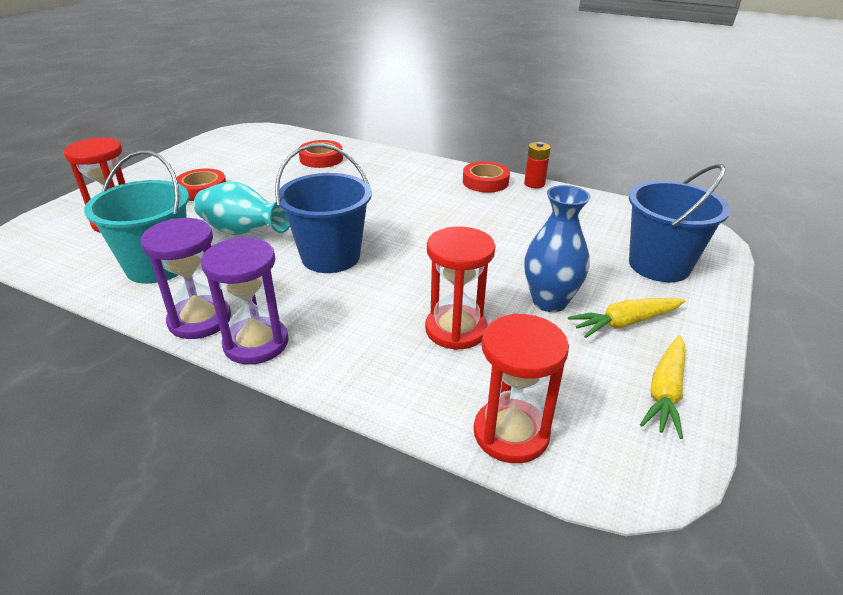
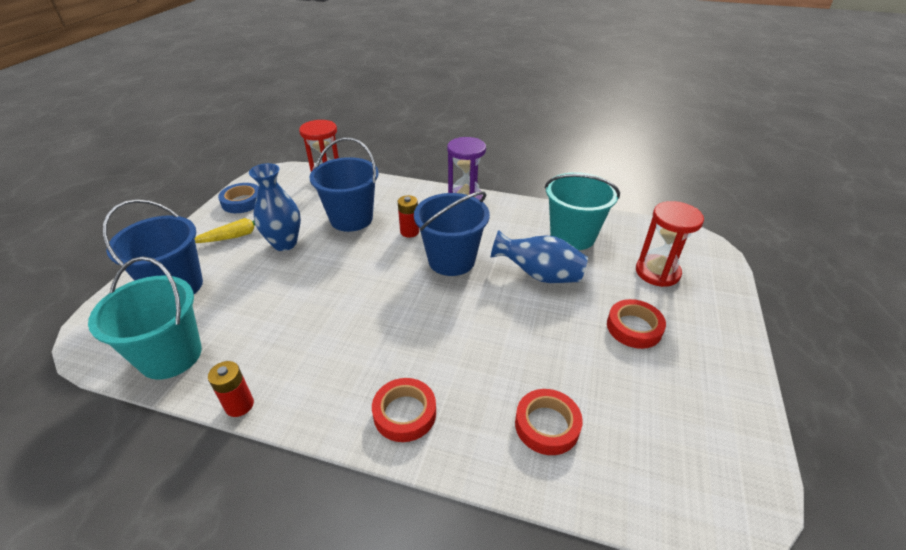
camera: 170 degrees right, 5 degrees up
(200, 320) = (507, 207): purple hourglass -> none
(243, 232) = (539, 275): turquoise vase -> blue vase
(370, 298) = (409, 232): none -> red battery
(456, 329) = (351, 219): red hourglass -> blue bucket
(485, 182) = (306, 399): red tape -> red tape (404, 413)
(611, 212) = (171, 356): none -> turquoise bucket
(665, 392) = (242, 202): yellow carrot -> blue tape

